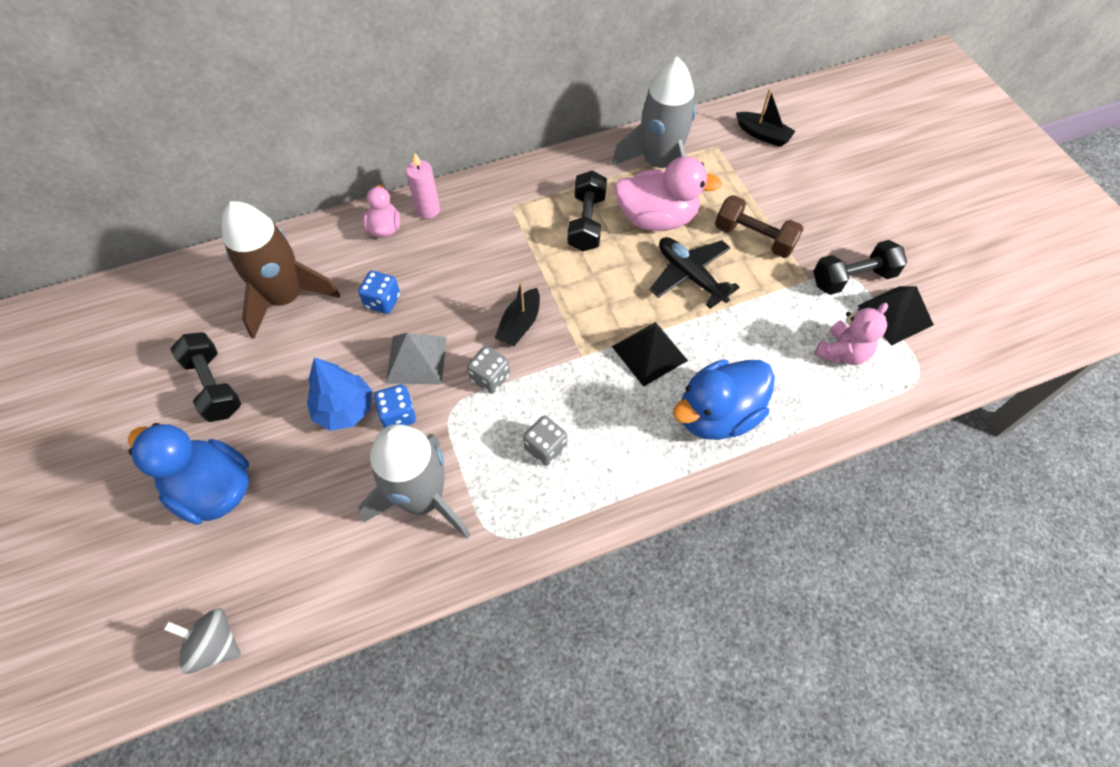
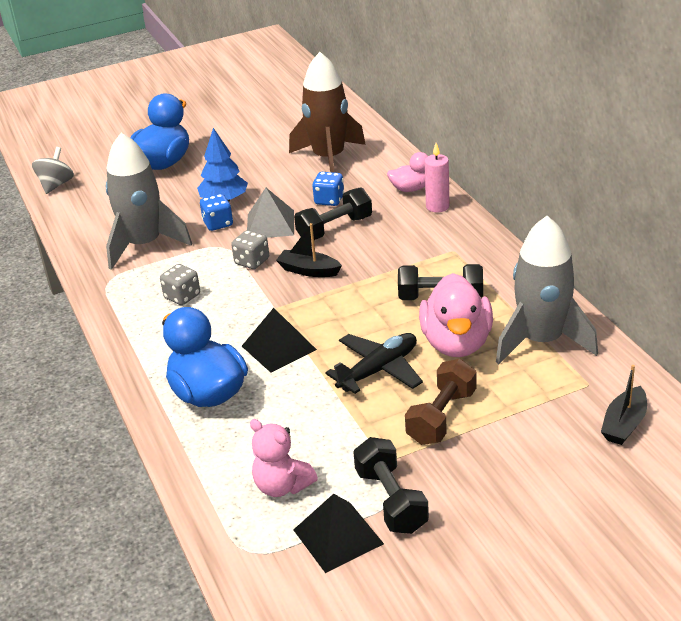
camera: 90 degrees right, 25 degrees down
(214, 386) = (247, 146): black dumbbell -> black dumbbell (334, 228)

